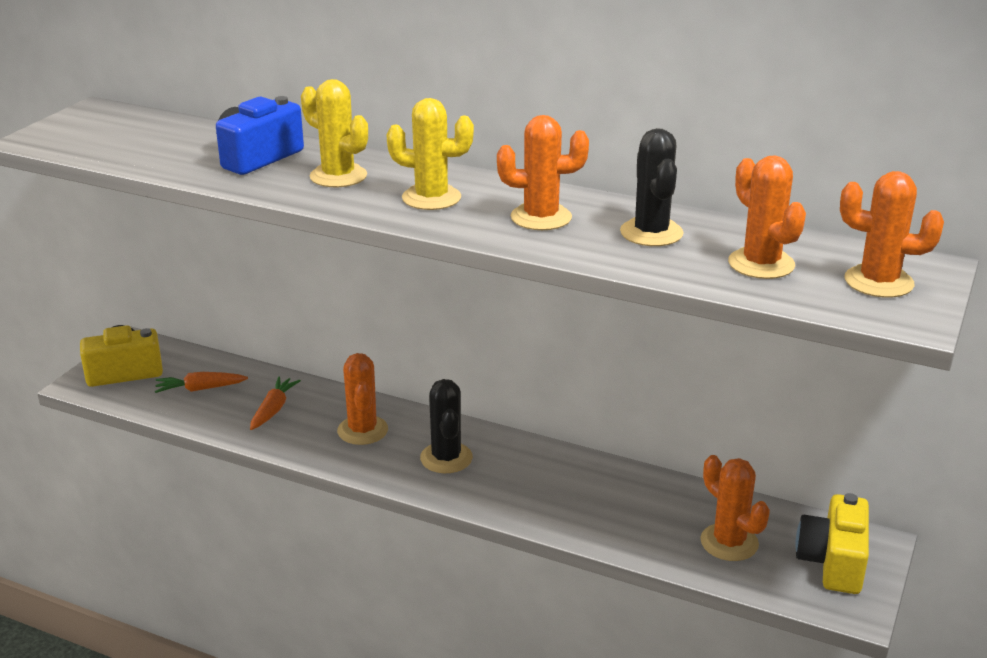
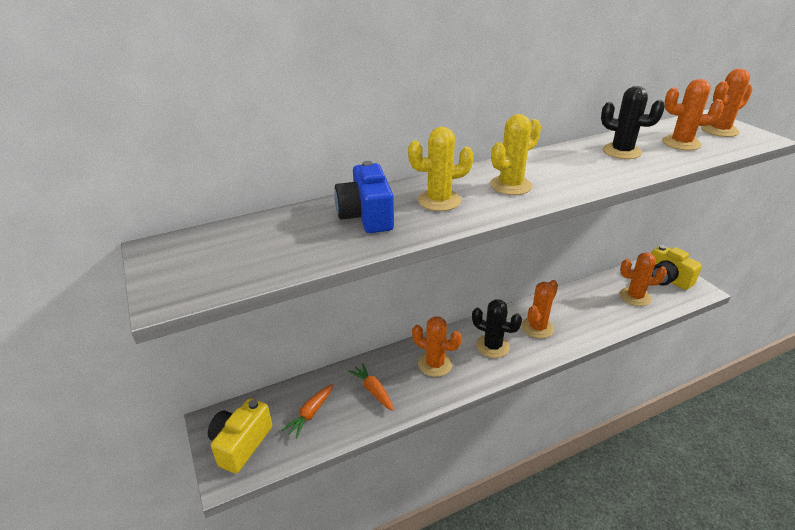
camera: 50 degrees left, 5 degrees up
(541, 217) = (573, 168): orange cactus -> orange cactus (537, 328)

